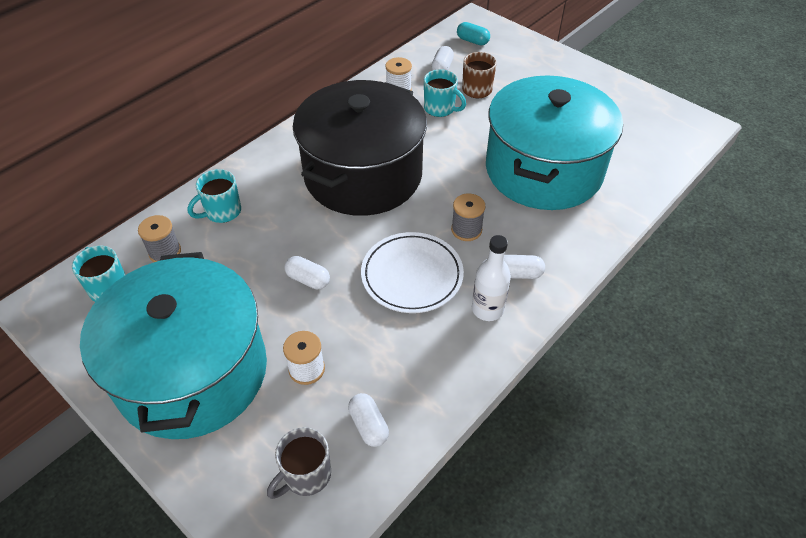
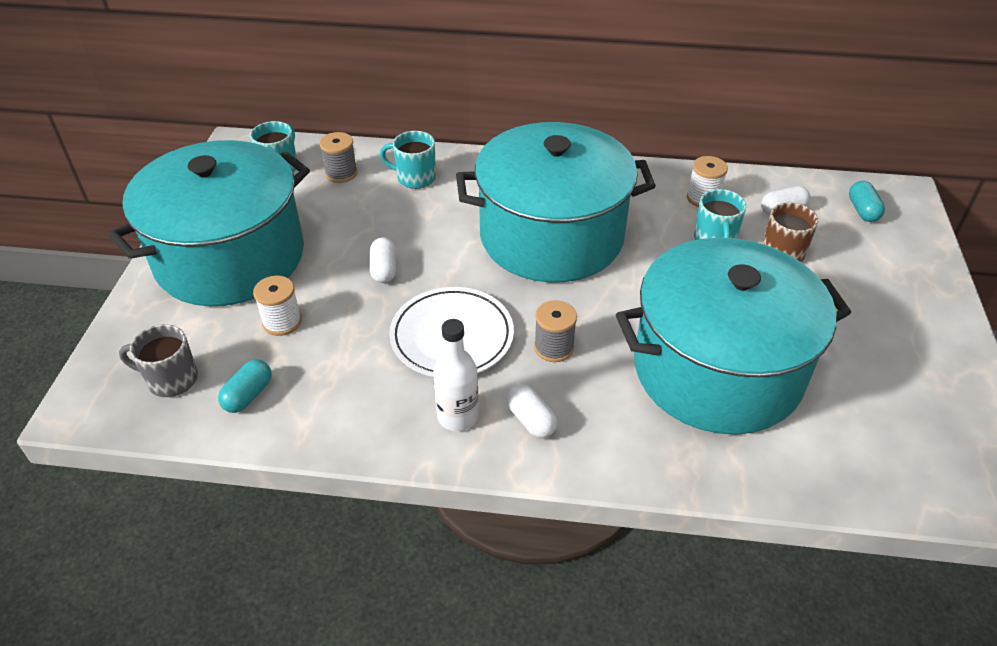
camera: 55 degrees right, 5 degrees down
(363, 175) = (551, 236): black pot -> turquoise pot
(368, 425) = (248, 395): white capsule -> turquoise capsule

